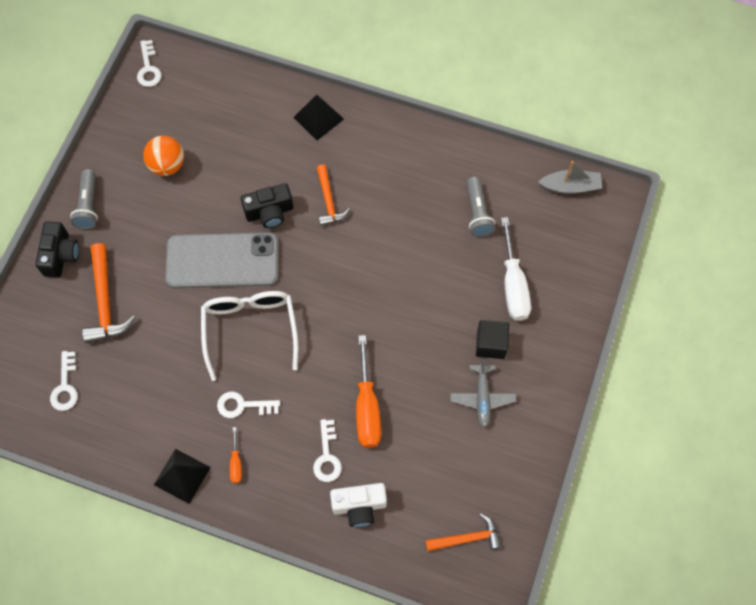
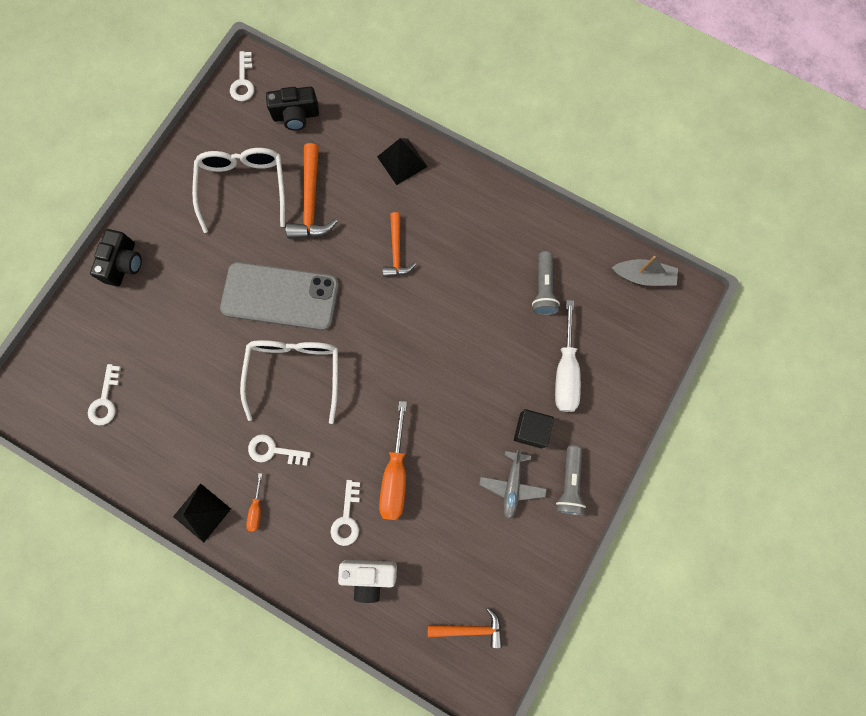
camera: 10 degrees right, 10 degrees up
(88, 205) = (160, 216): grey flashlight -> grey flashlight (569, 483)
(105, 302) = (158, 319): orange hammer -> orange hammer (311, 202)
(167, 165) = (244, 187): orange ball -> white glasses
(269, 212) = (335, 253): black camera -> black camera (296, 116)

